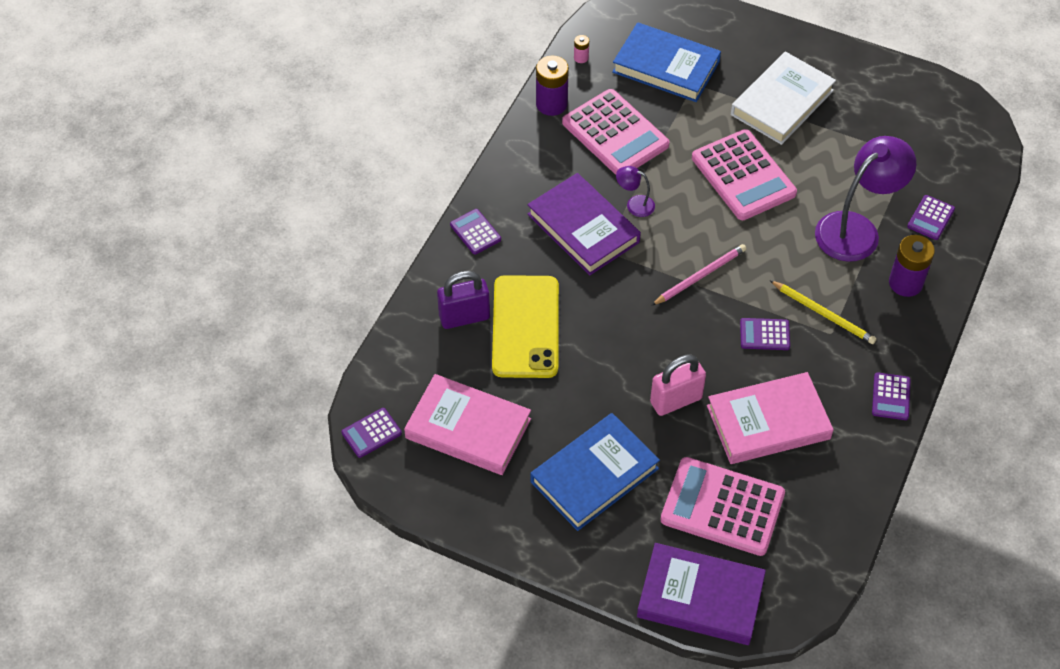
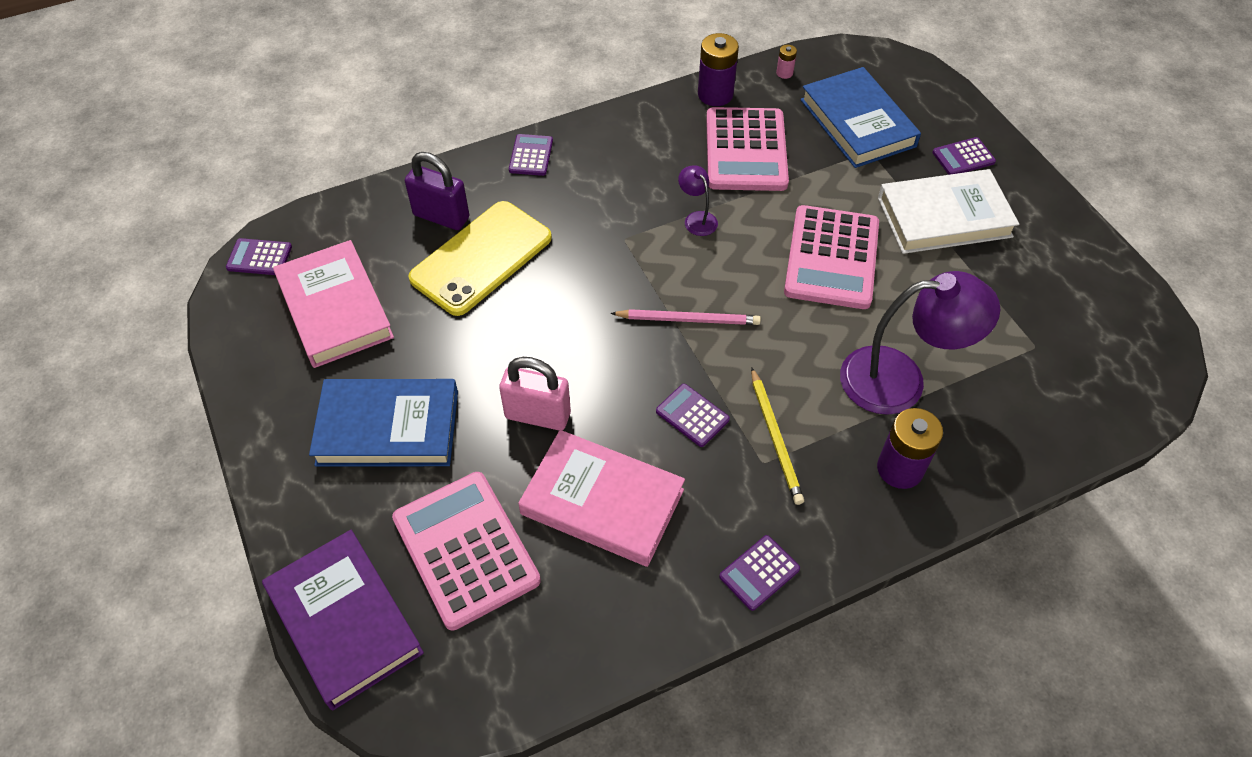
camera: 40 degrees right, 0 degrees up
(583, 228) = (626, 209): purple book -> none
(930, 218) = (998, 423): purple calculator -> purple calculator (963, 157)

